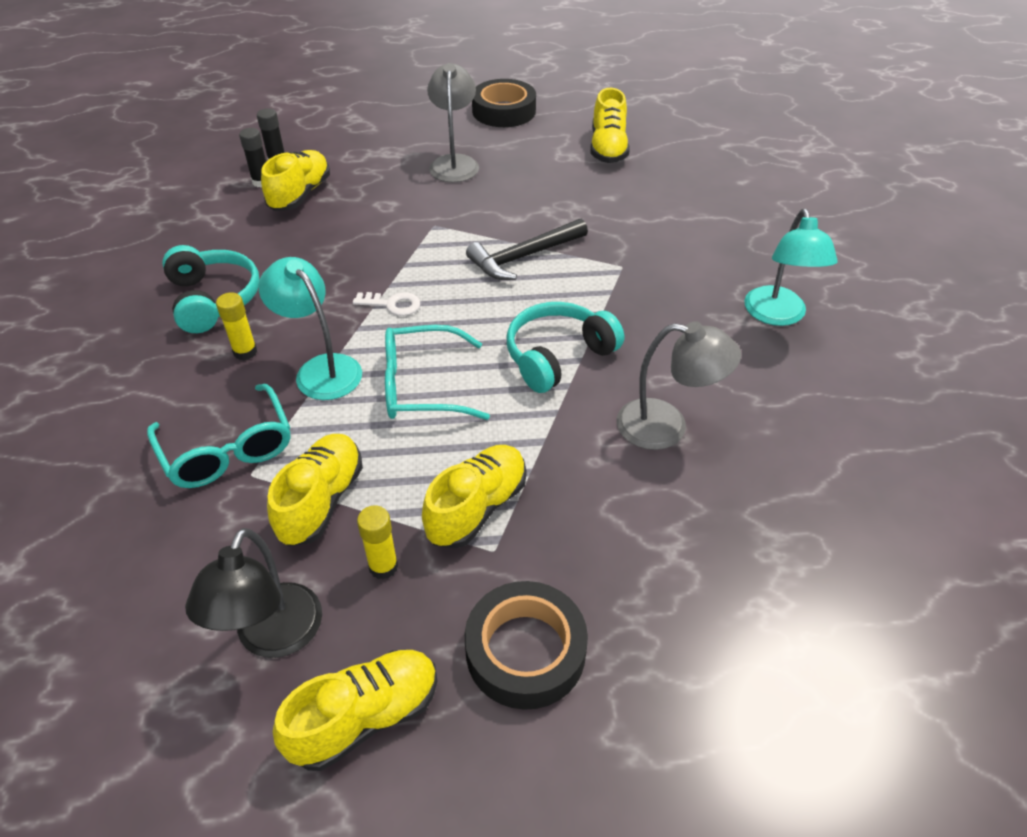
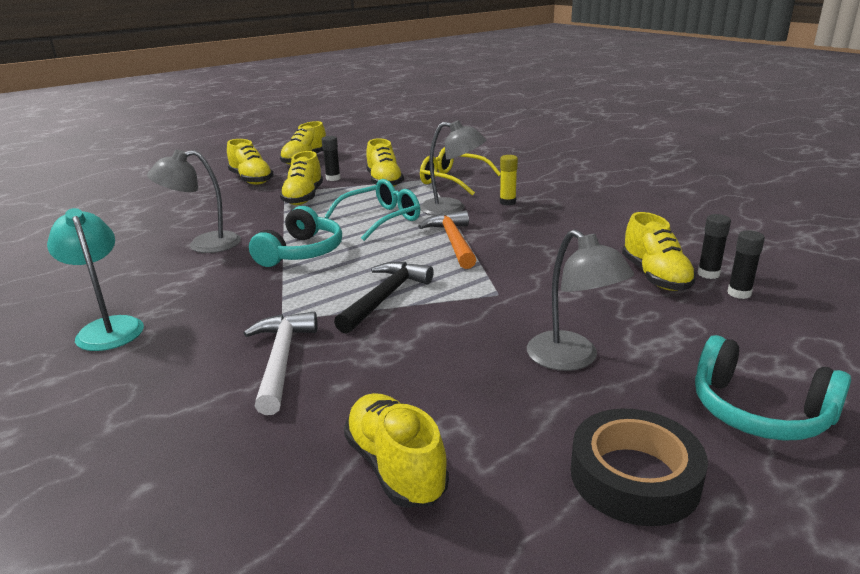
camera: 150 degrees right, 20 degrees down
(213, 299) = (573, 212): turquoise headphones -> turquoise headphones (759, 411)
(228, 450) = (453, 180): turquoise glasses -> yellow glasses
(273, 637) = (359, 161): black lamp -> none
(321, 369) = (452, 209): turquoise lamp -> grey lamp
(383, 566) = (333, 178): yellow glue stick -> black glue stick
(392, 304) = (453, 242): white key -> orange hammer
(525, 651) = (251, 180): black tape -> yellow shoe
(639, 228) = (281, 360): none -> white hammer

